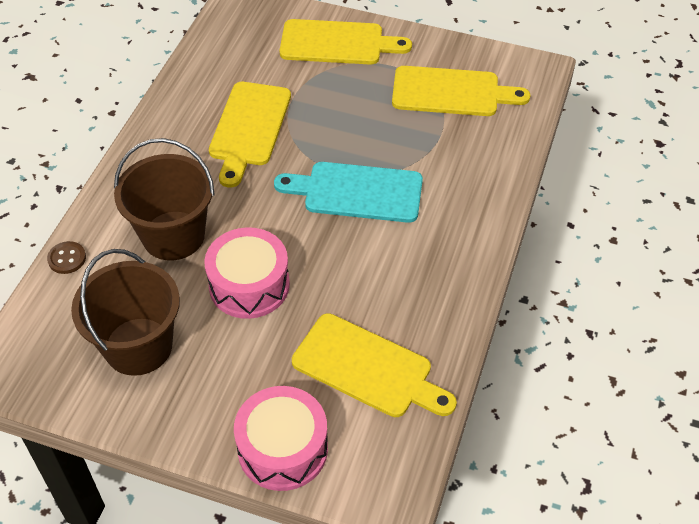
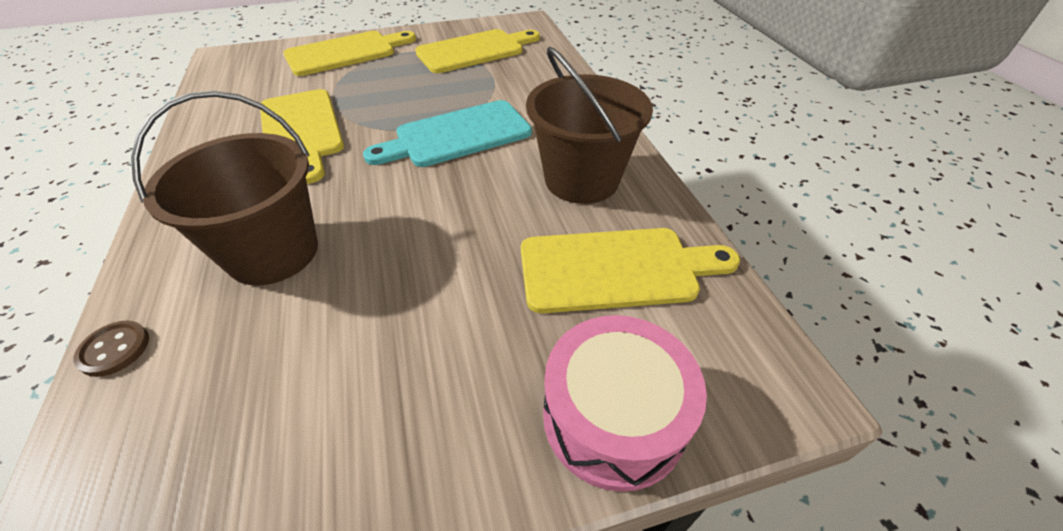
camera: 35 degrees left, 5 degrees down
(138, 346) = (303, 405): brown bucket -> brown bucket (581, 179)
(249, 285) = (410, 257): pink drum -> none

